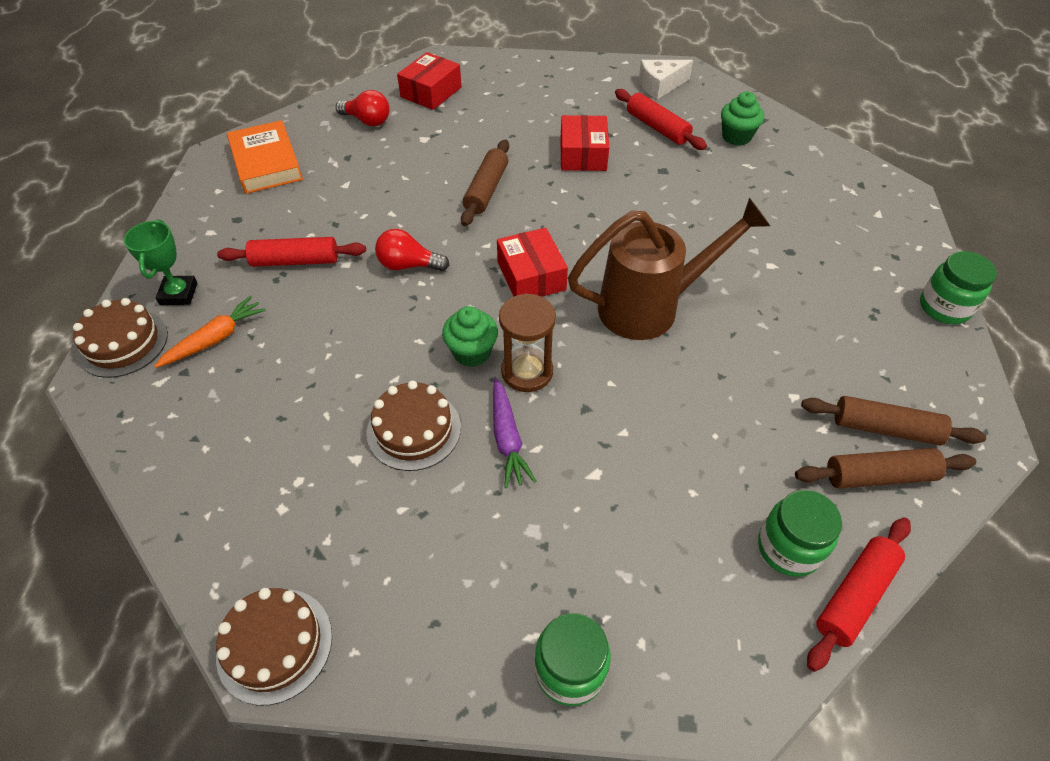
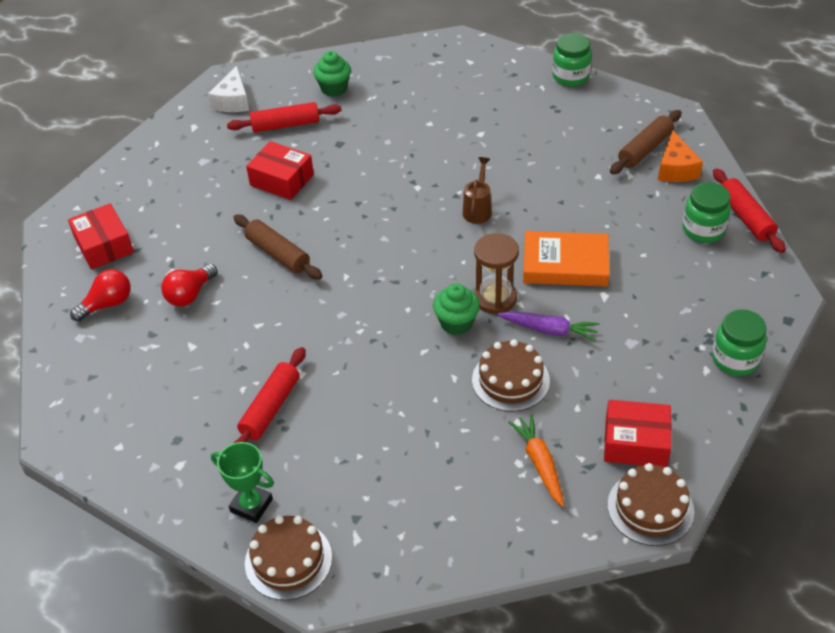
camera: 60 degrees left, 5 degrees down
(215, 338) = (330, 487): orange carrot -> orange carrot (539, 463)
(266, 163) = (107, 398): orange book -> orange book (565, 264)
(408, 265) = (333, 332): red light bulb -> red light bulb (190, 294)
(531, 276) = (400, 262): red box -> red box (635, 442)
(651, 307) = (478, 209): brown watering can -> brown watering can, size x0.46
(879, 476) = (676, 169): brown rolling pin -> orange cheese

